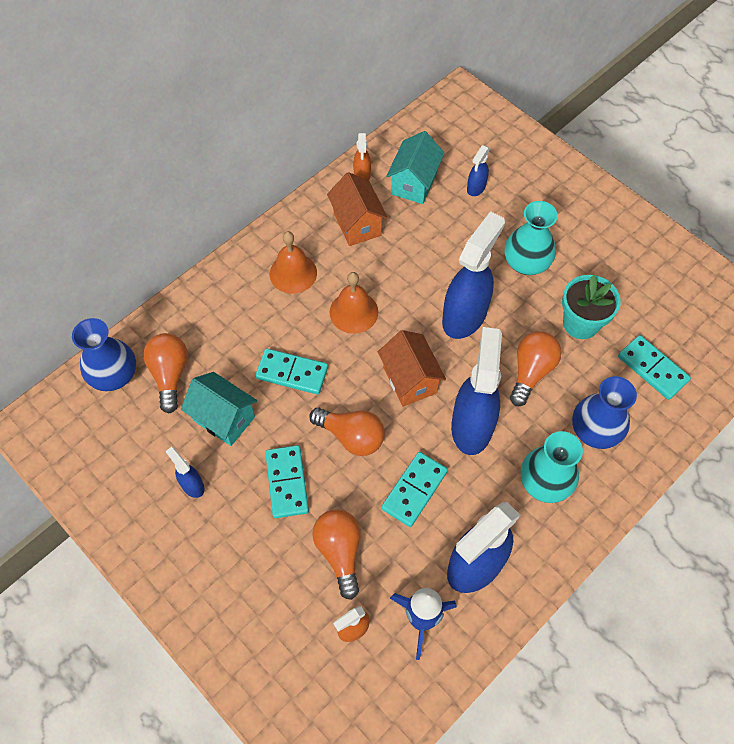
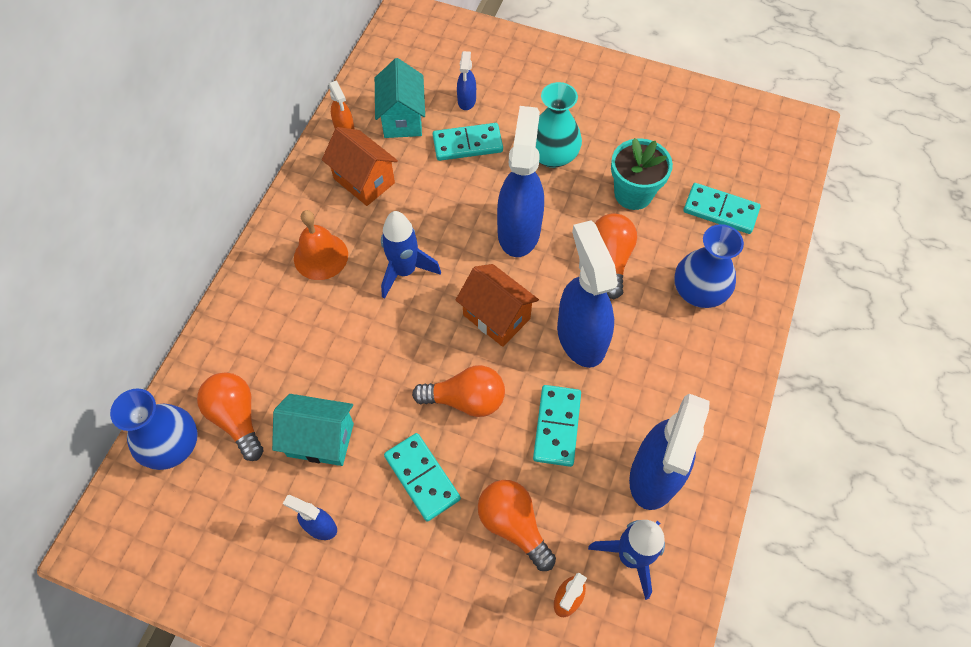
camera: 25 degrees left, 0 degrees up
(292, 373) = (371, 360): turquoise domino -> turquoise domino (467, 144)
(353, 312) = (405, 271): orange bell -> blue rocket
(545, 482) = (678, 362): turquoise vase -> none

